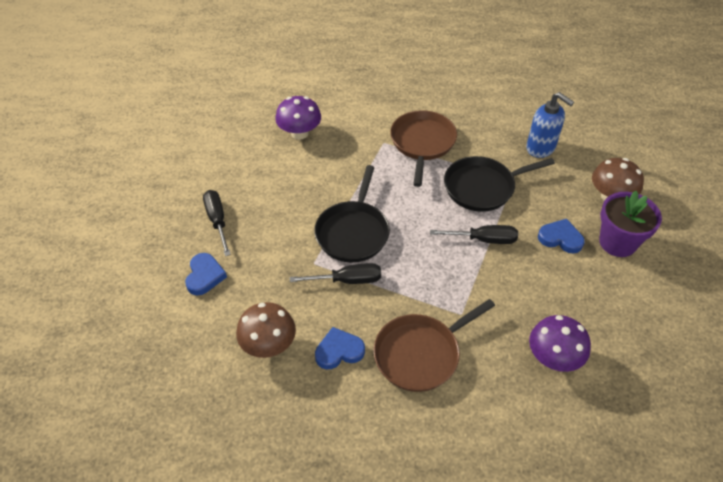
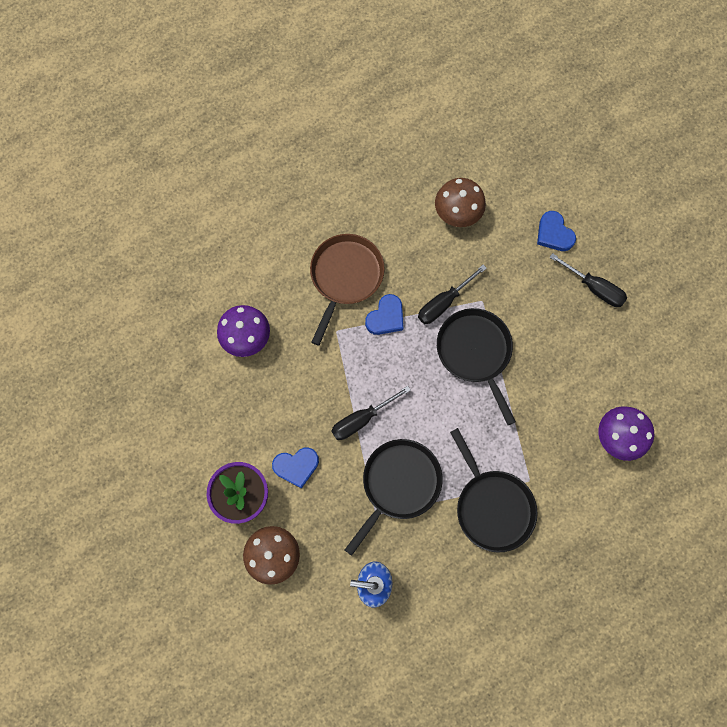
camera: 145 degrees right, 25 degrees up
(339, 351) = (404, 241): blue heart -> blue heart (386, 317)
(422, 143) = (492, 506): brown pan -> black pan

